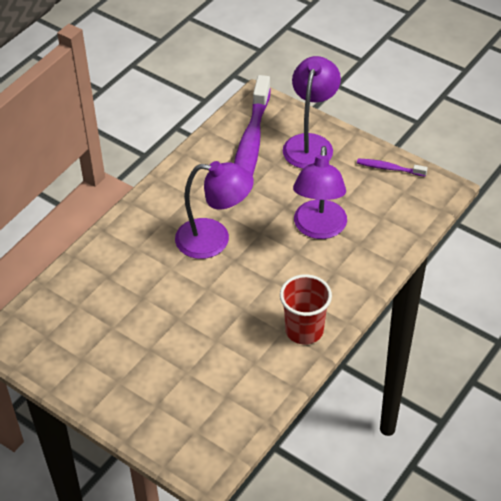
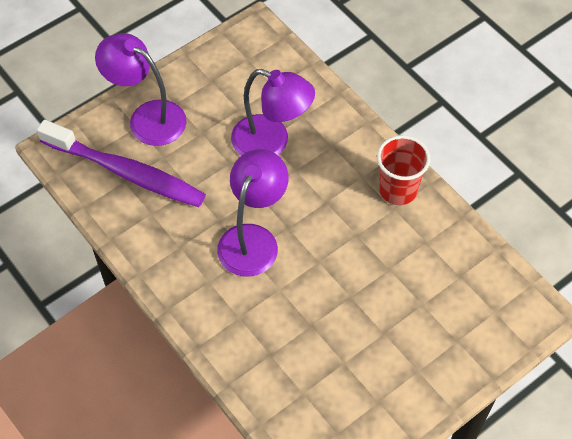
camera: 75 degrees left, 10 degrees up
(389, 168) = (211, 61): purple toothbrush -> none

